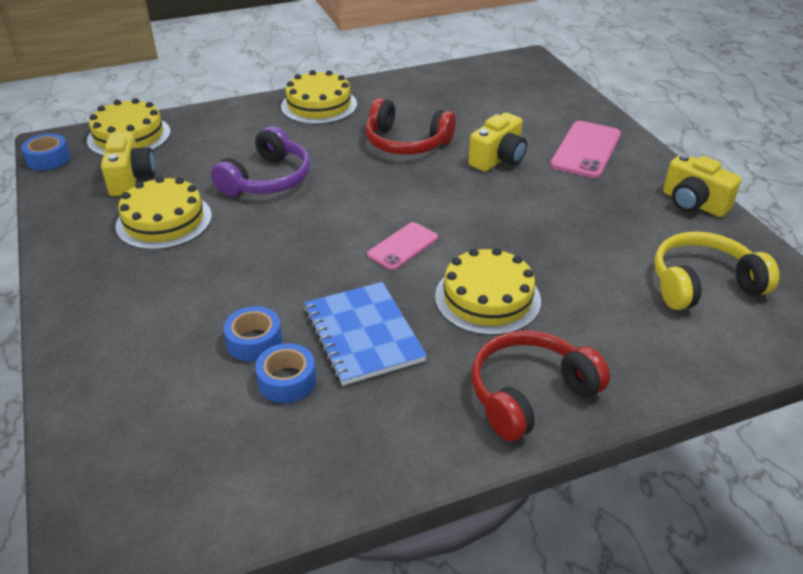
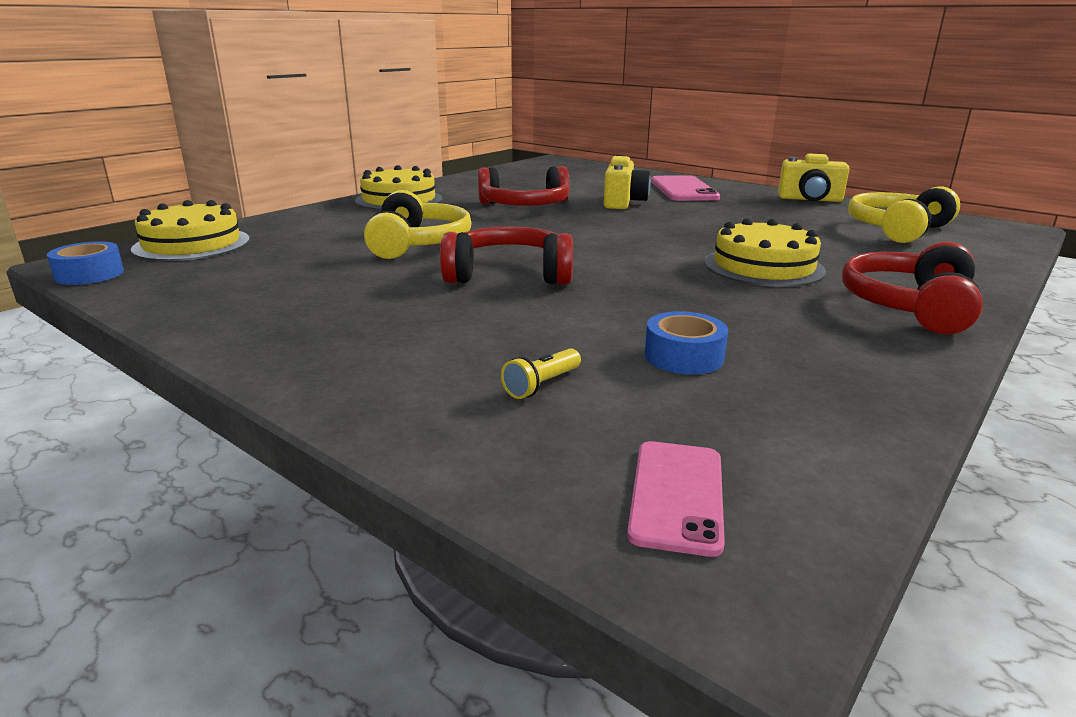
camera: 30 degrees left, 15 degrees down
(131, 179) = (241, 269): yellow camera -> none
(164, 220) = (334, 287): yellow cake -> none
(175, 372) = (542, 385): none -> yellow flashlight
(254, 341) = (596, 340): blue tape -> none
(267, 179) = (418, 243): purple headphones -> yellow headphones
(285, 243) = (509, 274): none -> red headphones
(363, 335) = (699, 309): blue notebook -> none
(403, 246) = (632, 255): pink phone -> pink phone (677, 495)

